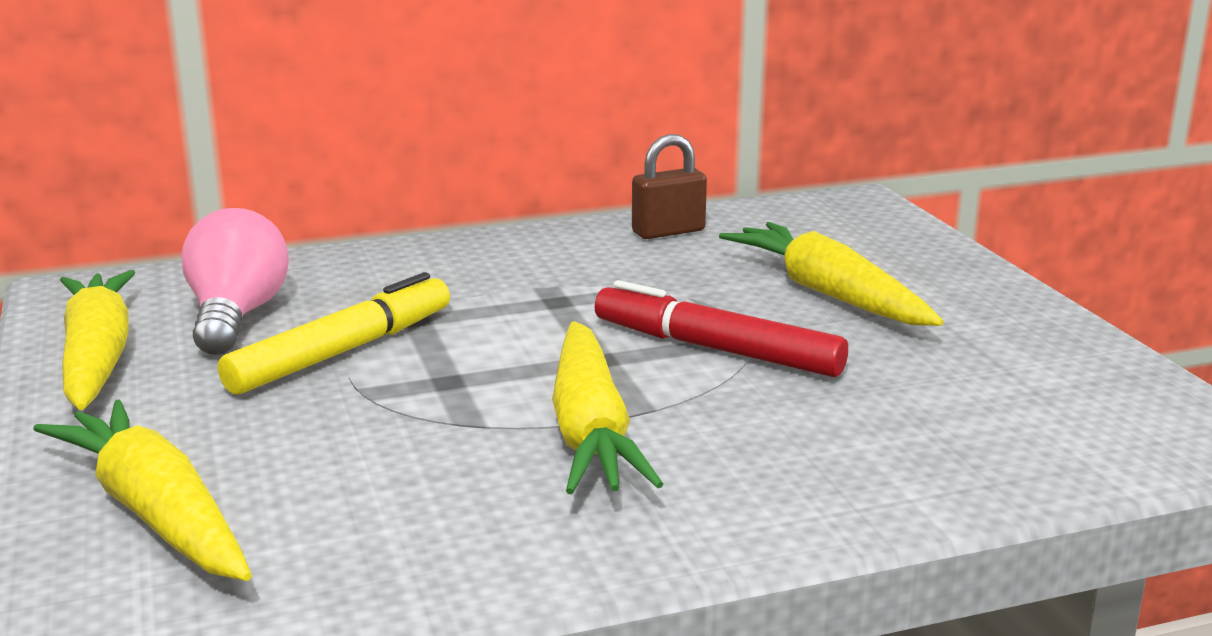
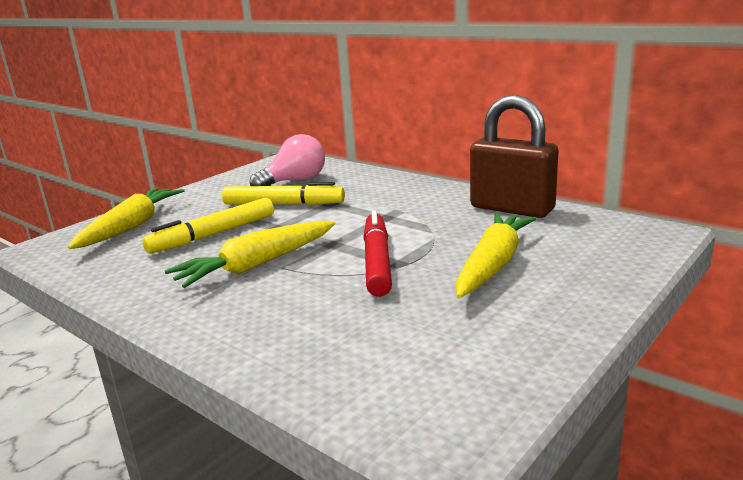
camera: 60 degrees right, 0 degrees up
(97, 357) = (238, 179): yellow carrot -> none
(378, 439) = (213, 235): none -> yellow marker
(668, 231) = (512, 208): brown padlock -> brown padlock, size x1.84

